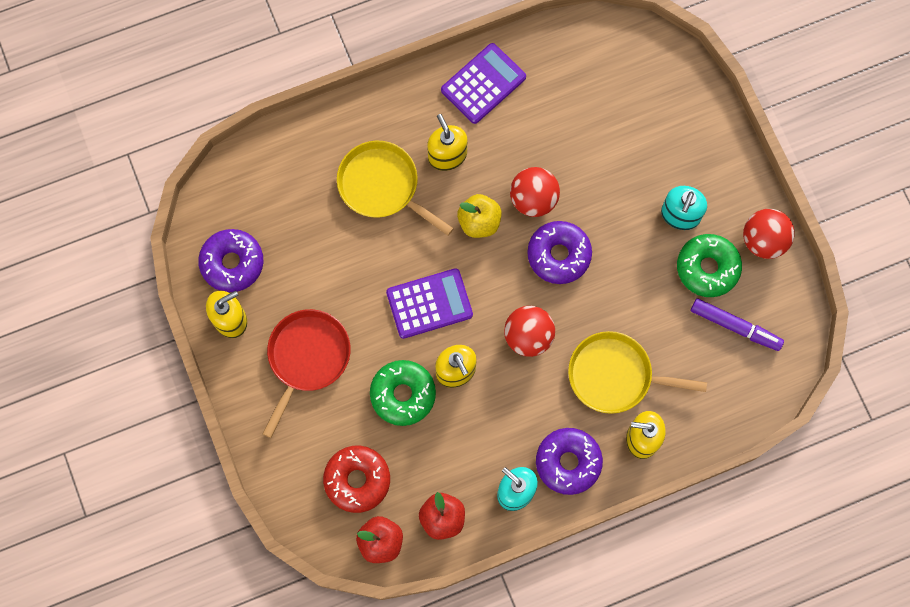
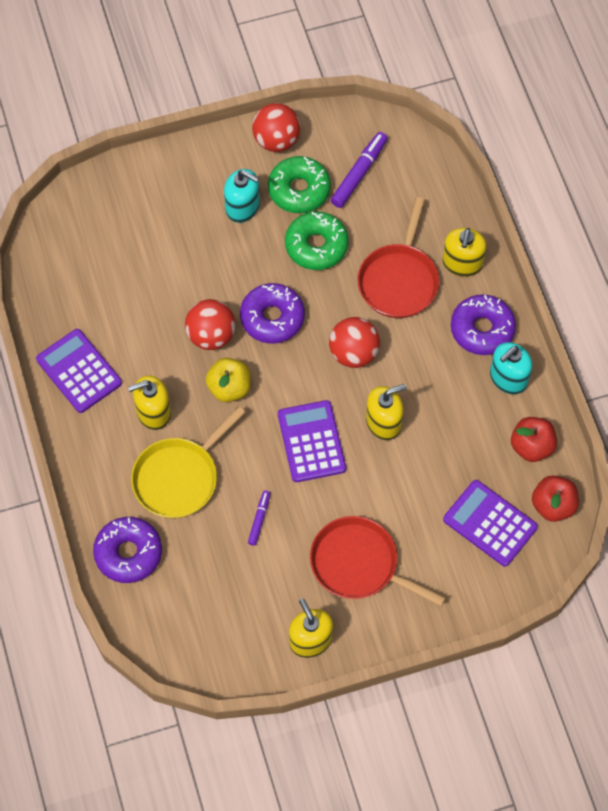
camera: 85 degrees left, 10 degrees down
(232, 263) = (248, 635): purple donut -> purple donut (128, 553)
(346, 262) = (259, 519): none -> purple marker
(357, 480) = (490, 523): red donut -> purple calculator
(403, 394) = (404, 474): green donut -> green donut (316, 246)
(615, 375) = (399, 280): yellow pan -> red pan

